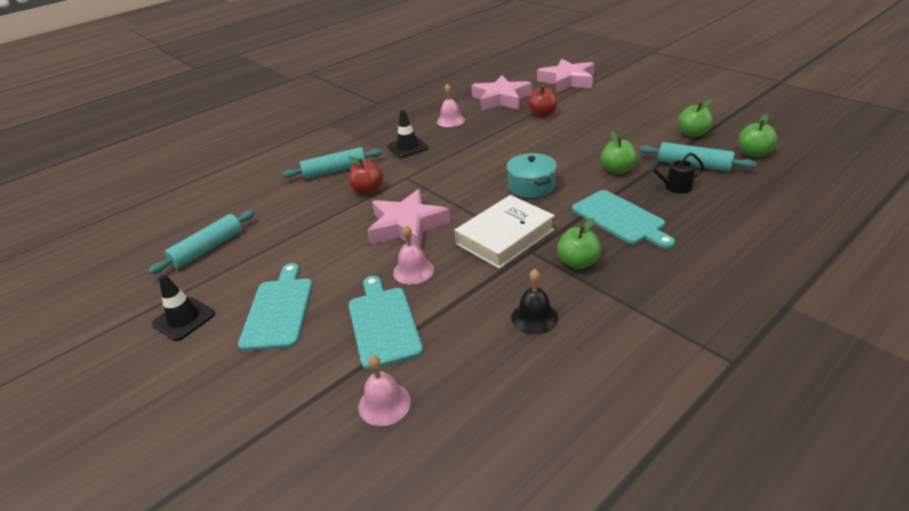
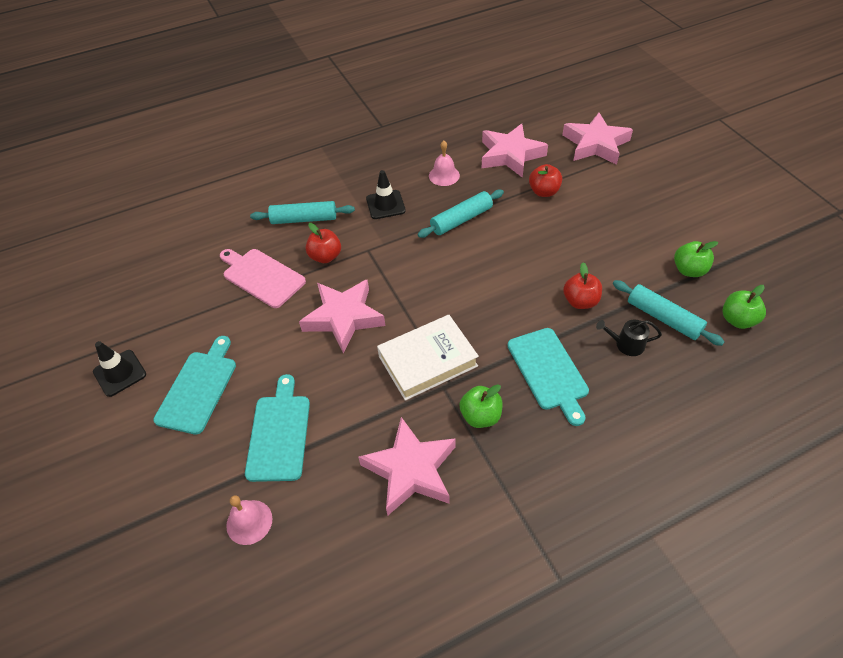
camera: 15 degrees right, 15 degrees up
(208, 248) = (161, 292): turquoise rolling pin -> turquoise rolling pin (461, 219)
(310, 216) = (261, 276): none -> pink cutting board
(413, 271) = (328, 378): pink bell -> none
(531, 186) = (483, 299): turquoise pot -> none
(534, 317) = (411, 470): black bell -> pink star
(617, 170) = (580, 301): green apple -> red apple

